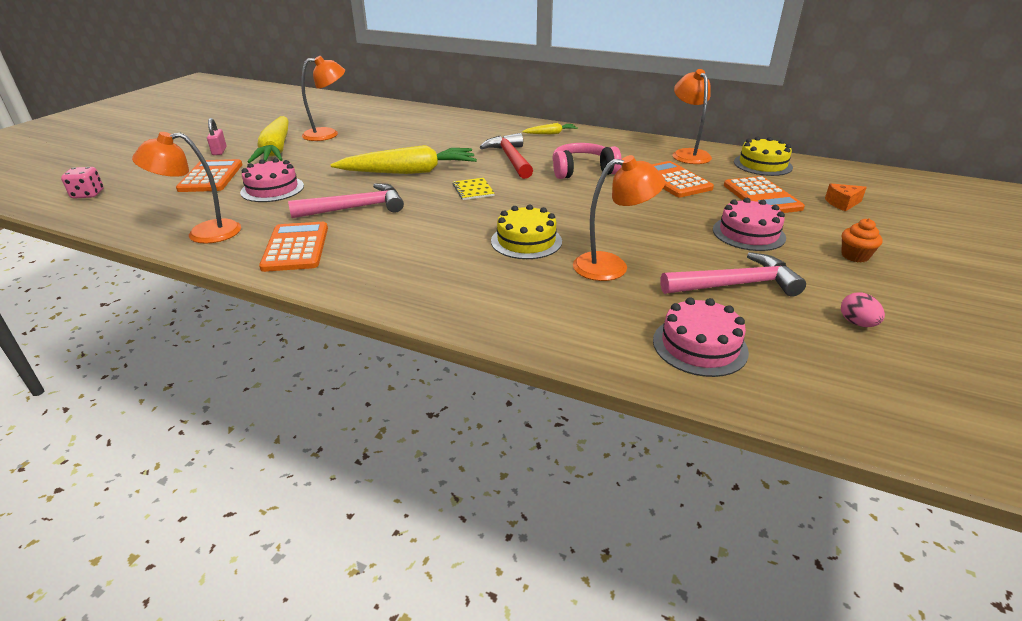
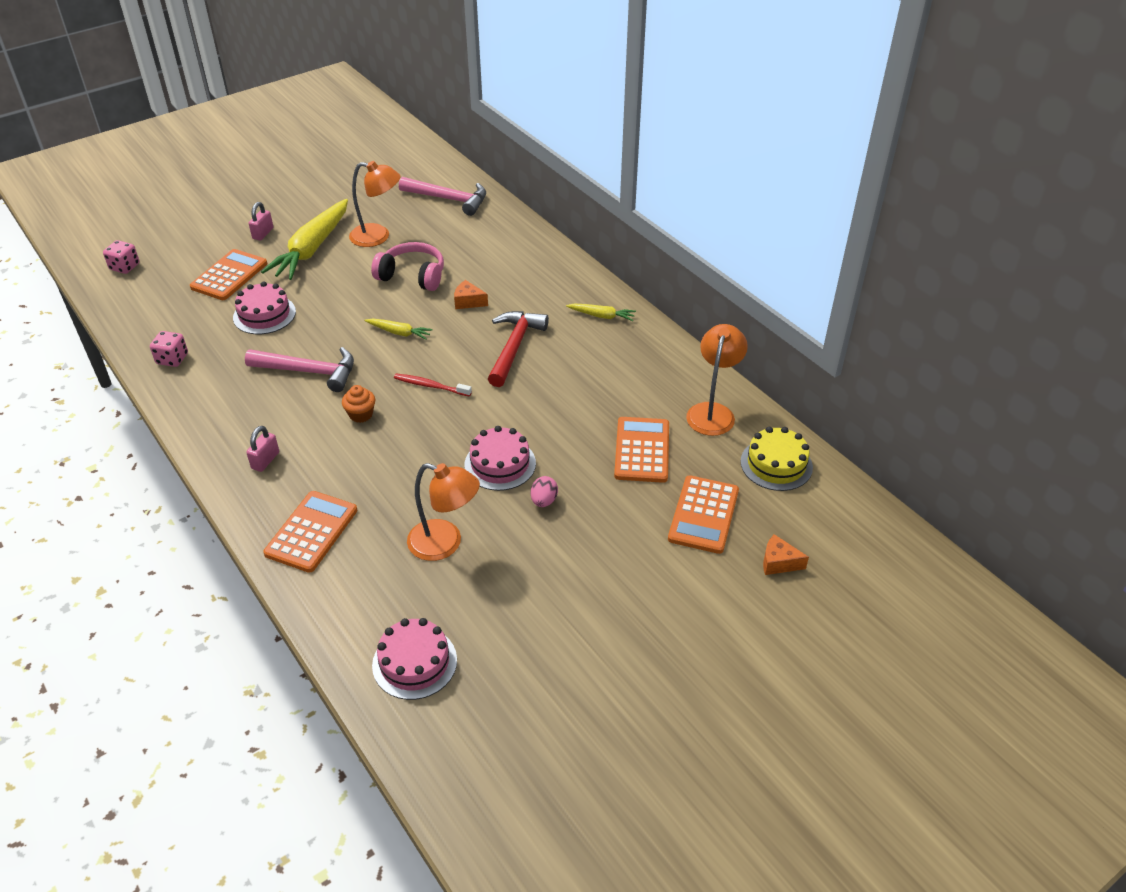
camera: 30 degrees right, 10 degrees up
(203, 233) = (172, 359): orange lamp -> pink dice
(296, 247) = (224, 407): orange calculator -> orange calculator (311, 532)
(379, 267) = (265, 460): none -> pink padlock
(409, 172) = (399, 333): yellow carrot -> yellow carrot, size x0.46
(444, 147) = (468, 302): none -> orange cheese
(473, 190) = (430, 386): yellow notebook -> red toothbrush
(526, 241) = (407, 479): yellow cake -> none
(582, 171) = (565, 397): pink headphones -> pink headphones (412, 276)
(735, 285) = (523, 616): pink hammer -> pink hammer (449, 199)
(748, 233) = (619, 560): pink cake -> pink cake (500, 464)
(855, 256) = (683, 636): orange cupcake -> orange cupcake (361, 414)
(857, 323) = (570, 707): pink egg -> pink egg (544, 501)

